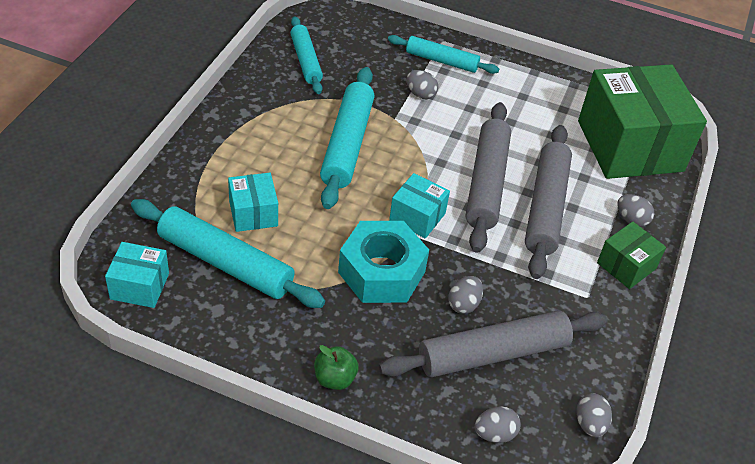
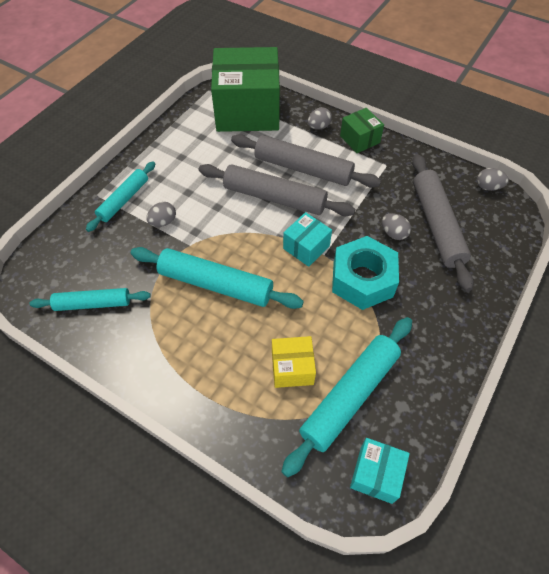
camera: 75 degrees left, 10 degrees up
(253, 213) = (292, 368): turquoise box -> yellow box
(335, 378) = (466, 325): green apple -> none
(494, 434) = (501, 237): grey egg -> none

